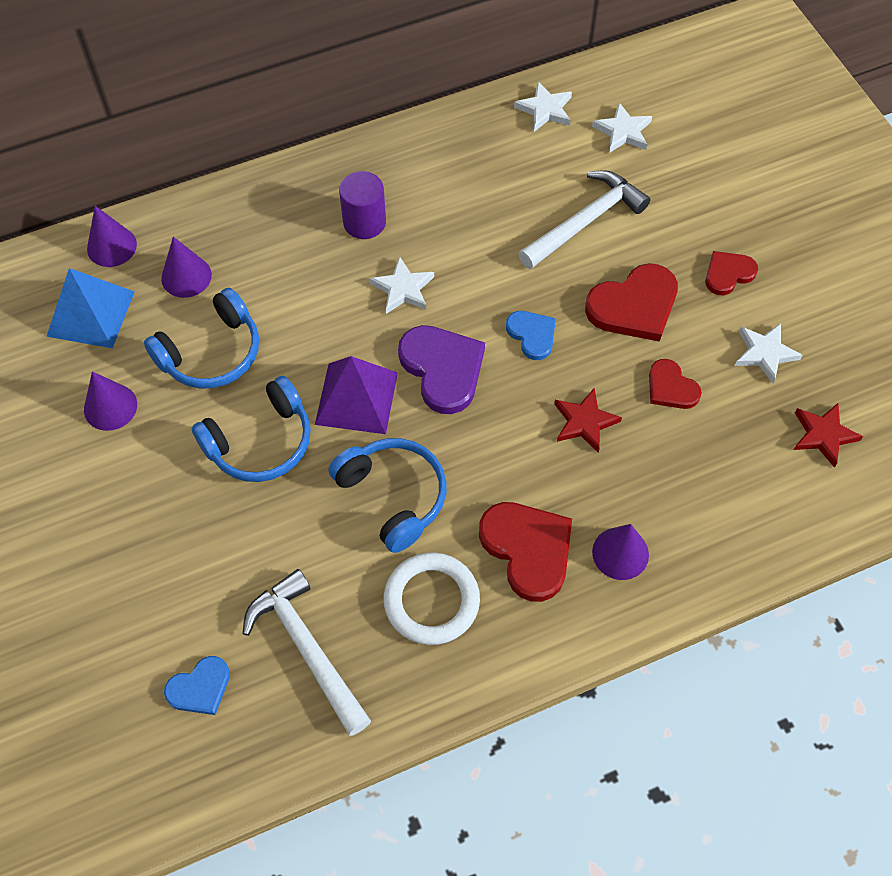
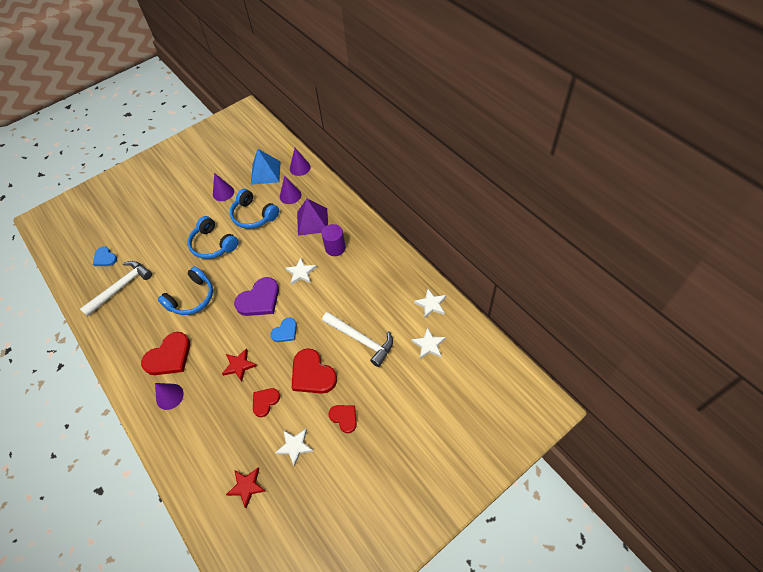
camera: 80 degrees right, 5 degrees down
(356, 398) = (239, 271): purple pyramid -> purple pyramid (312, 221)
(431, 601) = (143, 325): white ring -> none

